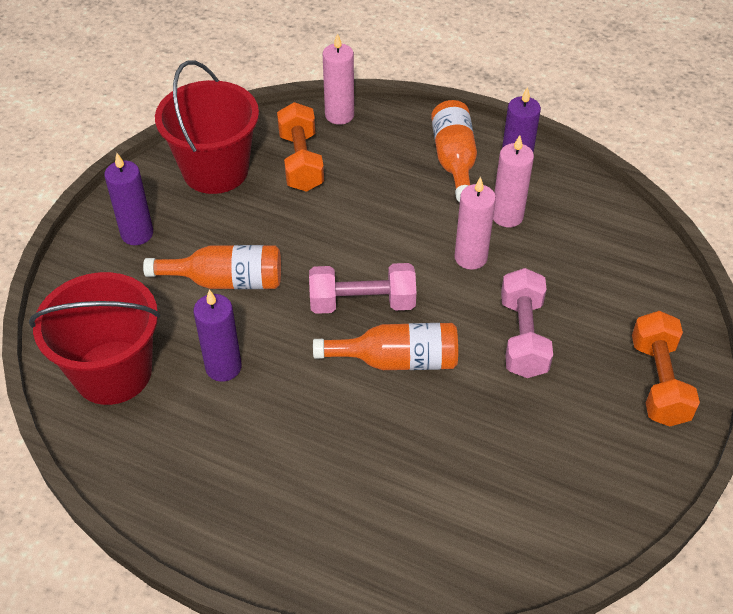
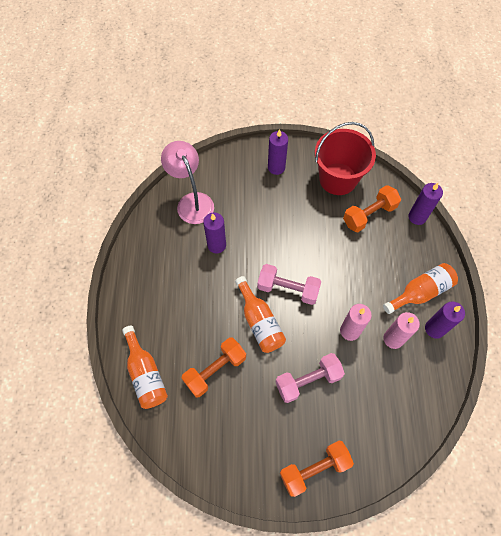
camera: 65 degrees right, 15 degrees up
(113, 372) = (192, 201): red bucket -> pink lamp
(226, 281) = (268, 220): orange bottle -> orange bottle (145, 374)
(339, 115) = (417, 217): pink candle -> purple candle
(362, 303) = (288, 289): pink dumbbell -> pink dumbbell turned 45 degrees counterclockwise
(448, 452) = (215, 370): none -> orange dumbbell

